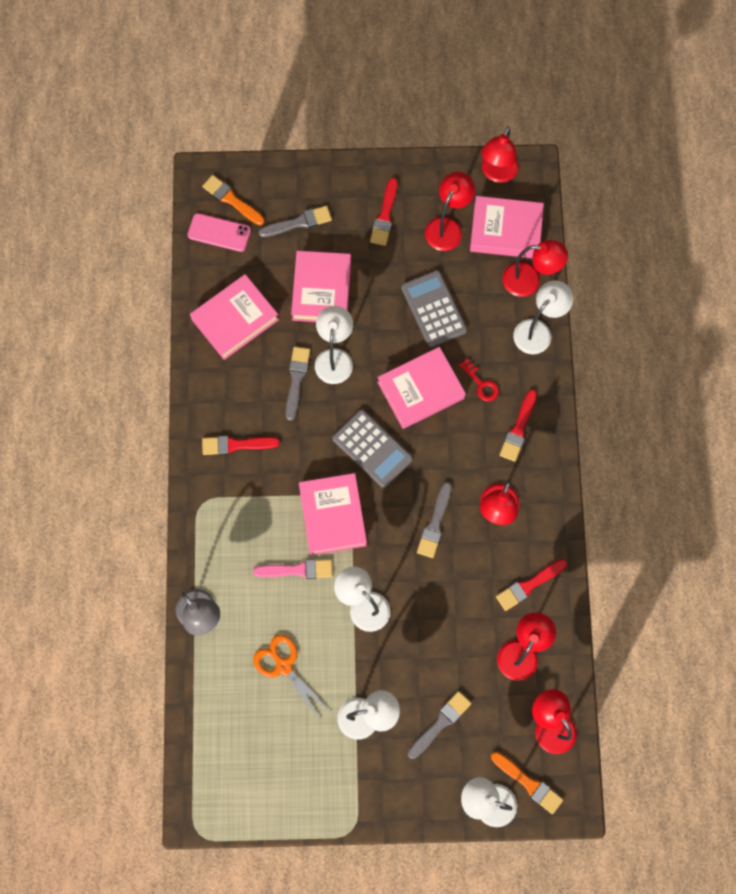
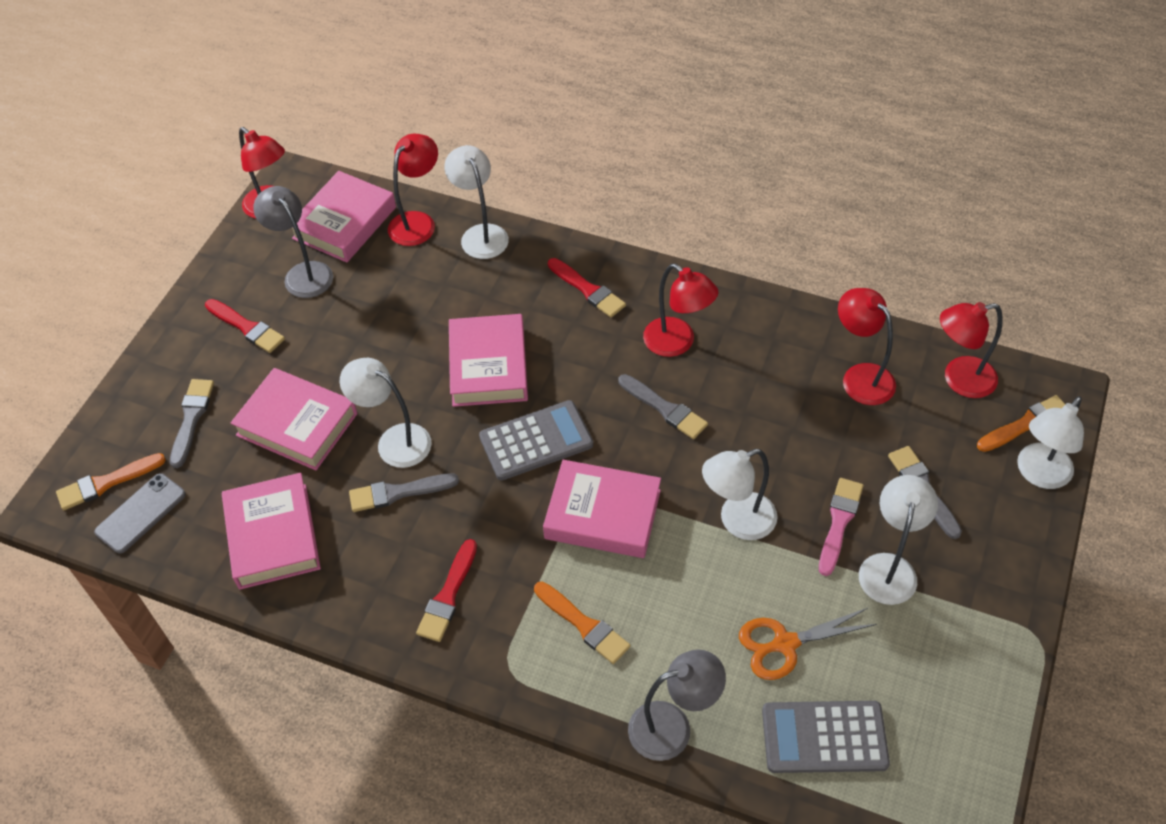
camera: 65 degrees left, 20 degrees down
(219, 233) = (141, 513): pink phone -> grey phone
(248, 536) = (584, 624): none -> orange brush
(296, 379) = (398, 493): grey brush -> grey brush turned 45 degrees counterclockwise
(297, 570) = (657, 581): pink brush -> pink brush (839, 522)
(433, 309) = (395, 319): grey calculator -> grey calculator (824, 737)
(447, 227) = (303, 273): red lamp -> grey lamp
(481, 384) = (514, 306): red key -> none
(529, 585) = (782, 343): red brush -> none

